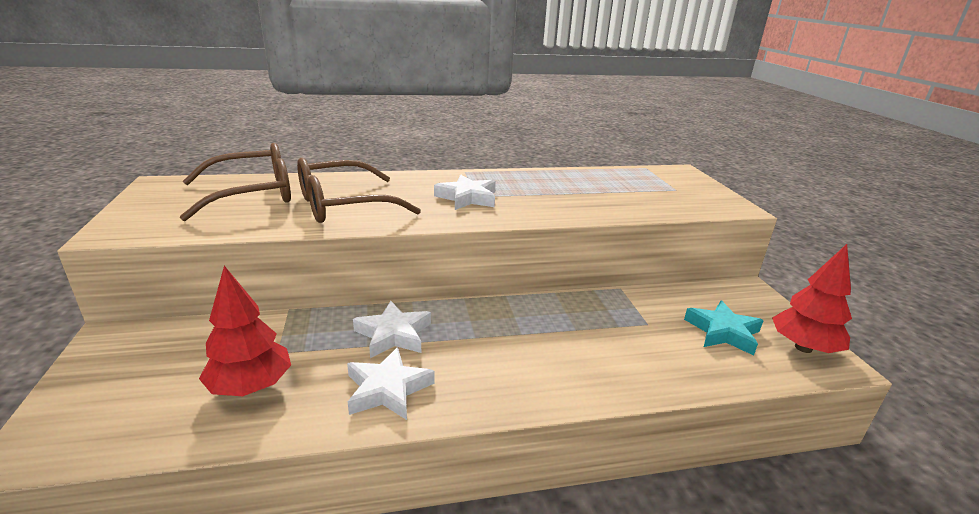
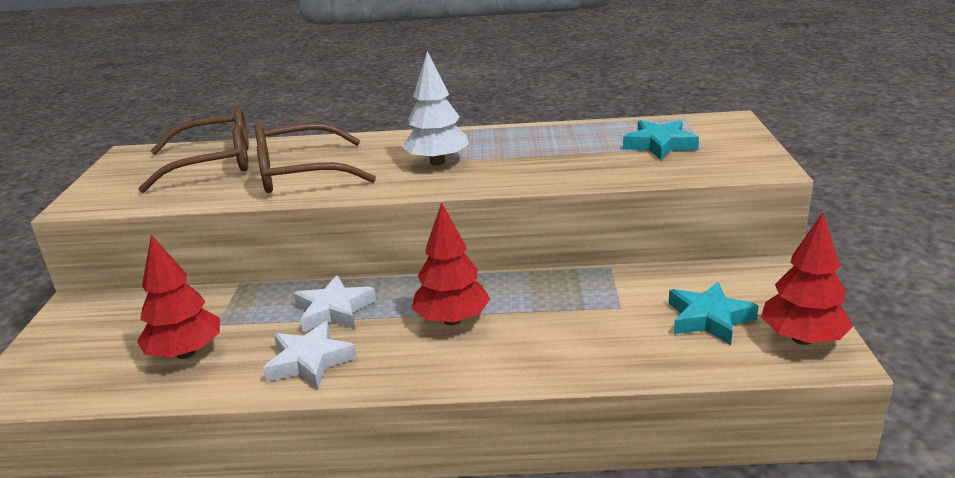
camera: 15 degrees right, 0 degrees up
(467, 198) = (437, 162): white star -> white tree
(509, 340) = (452, 320): none -> red tree
(643, 188) = (659, 145): none -> turquoise star

